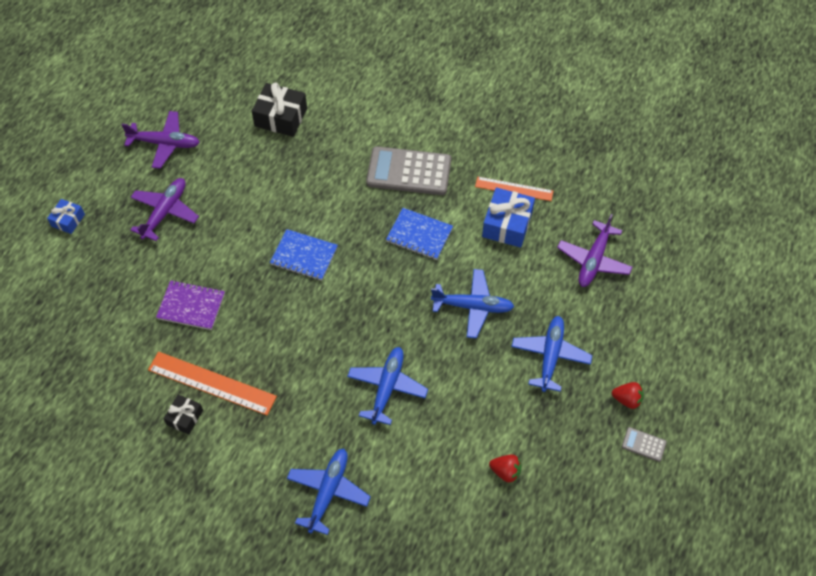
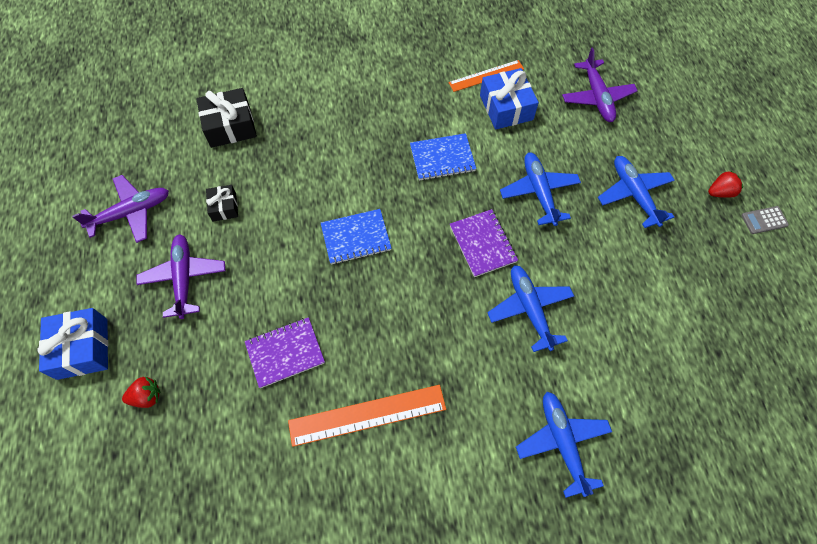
camera: 35 degrees left, 5 degrees up
(68, 220) = (82, 348): blue gift -> blue gift, size x1.73
(185, 417) = (368, 468): black gift -> black gift (224, 207)
(393, 318) = (482, 244): none -> purple notebook
(409, 171) = (387, 110): grey calculator -> none
(473, 306) = (539, 192): blue plane -> blue plane turned 75 degrees counterclockwise
(505, 471) = (687, 315): red strawberry -> red strawberry (147, 396)

